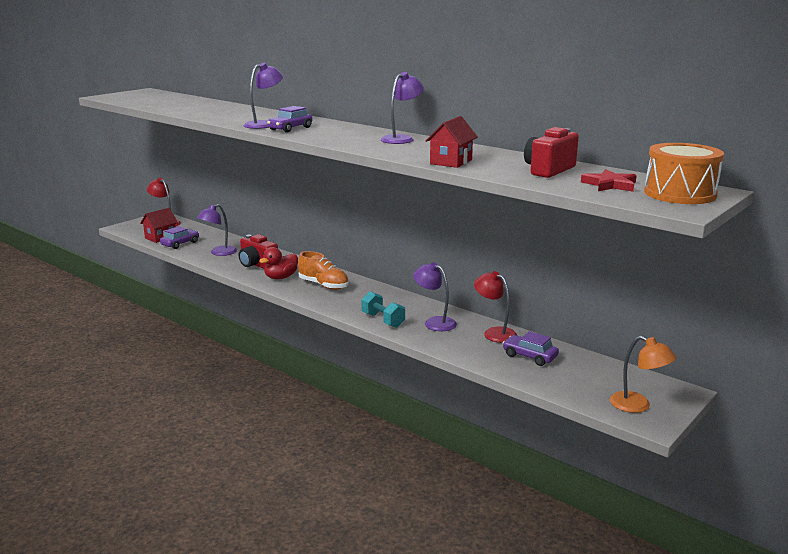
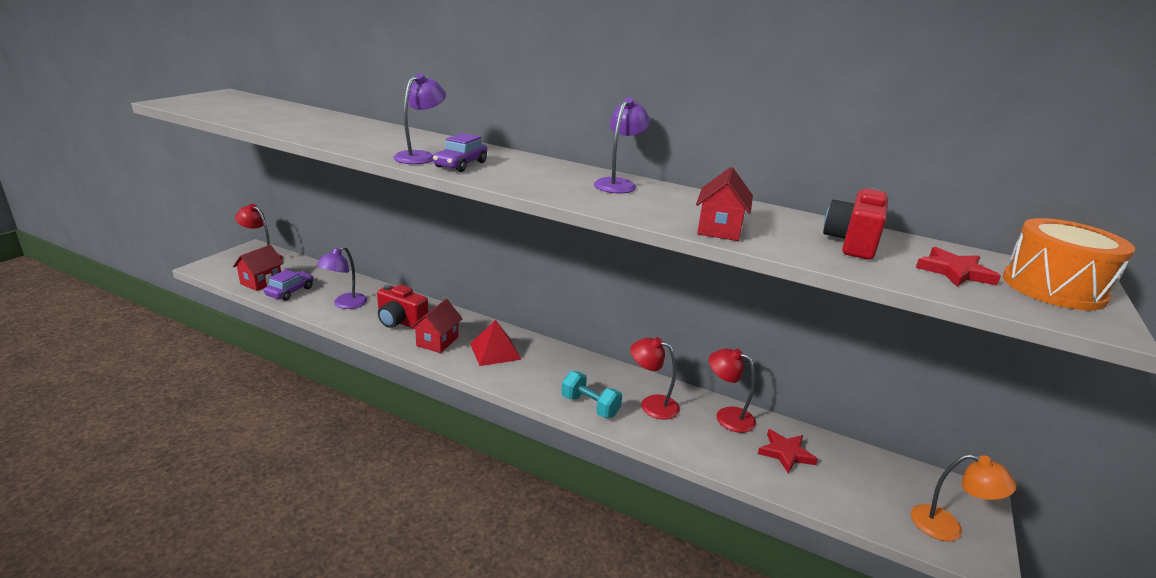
camera: 15 degrees left, 5 degrees up
(281, 277) = (437, 341): red duck -> red house
(323, 285) = (495, 351): orange shoe -> red pyramid
(434, 322) = (652, 404): purple lamp -> red lamp
(529, 356) = (786, 453): purple car -> red star

